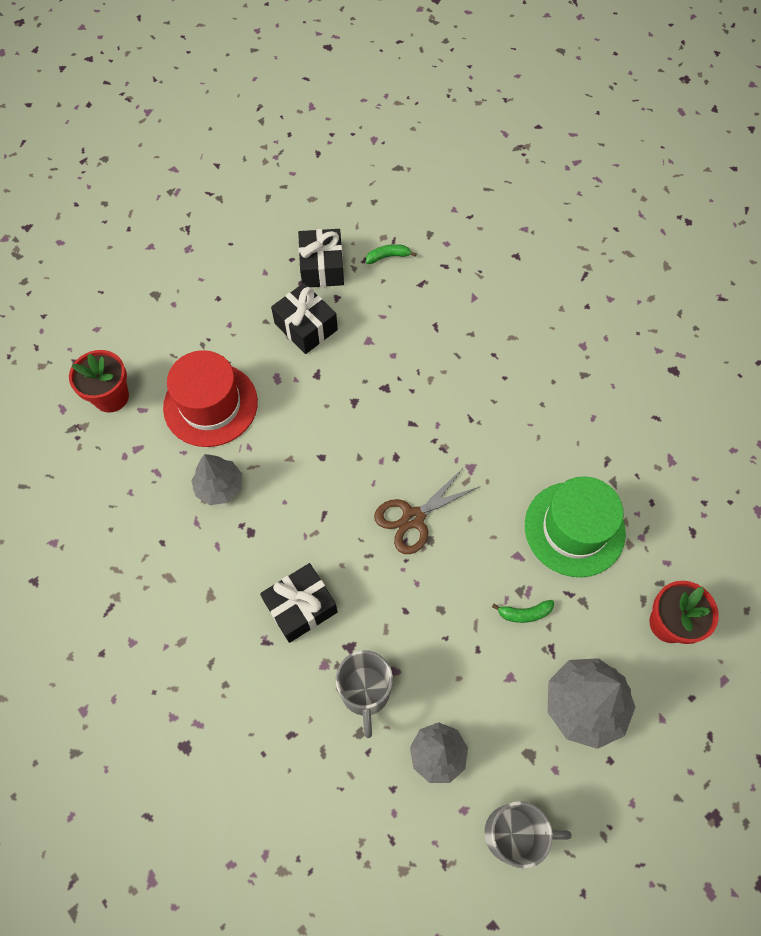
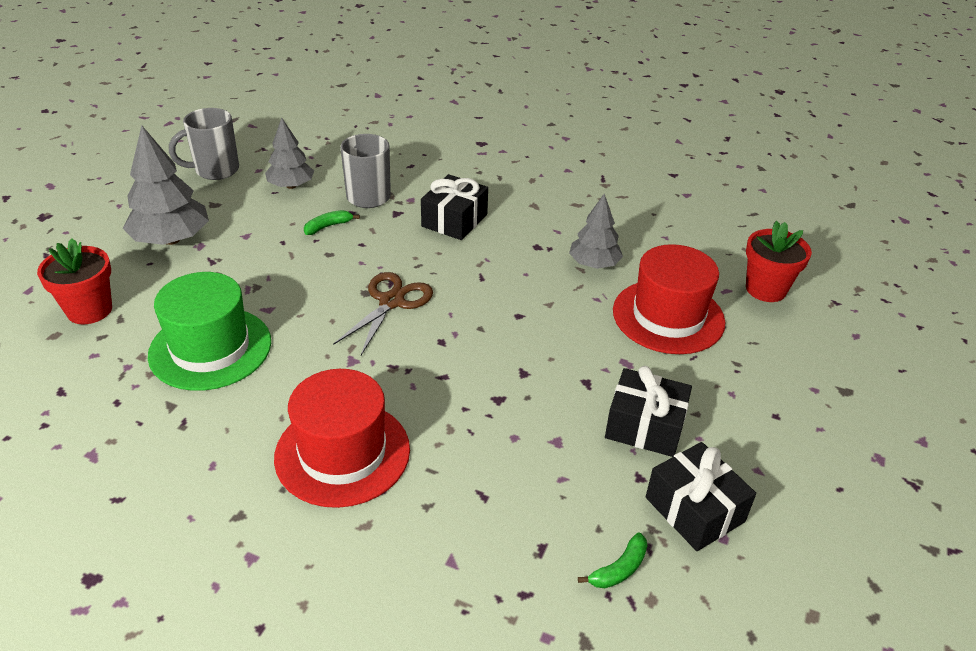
camera: 150 degrees right, 25 degrees down
(507, 391) = (342, 453): none -> red hat
(524, 613) = (246, 274): green banana -> green banana (328, 226)

